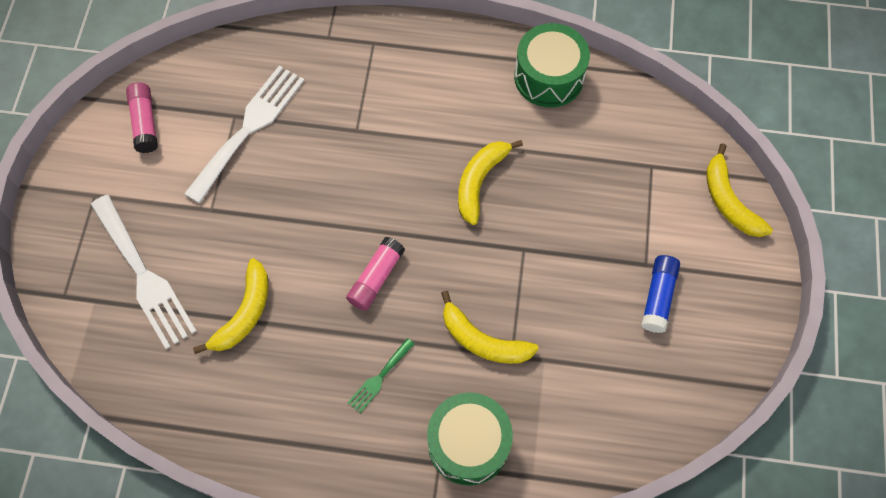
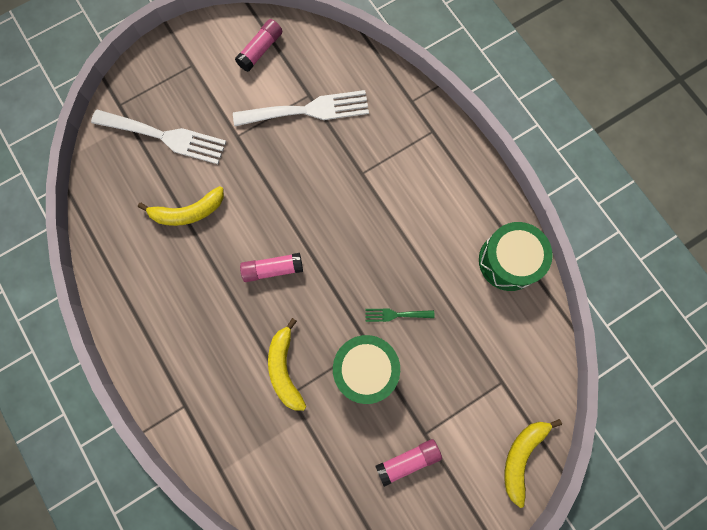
camera: 50 degrees right, 10 degrees up
(144, 276) = (165, 137): white fork -> white fork turned 90 degrees counterclockwise
(379, 378) = (210, 325): green fork -> green fork (395, 315)
(468, 443) = (211, 414): green drum -> green drum (365, 369)
(480, 181) = (392, 278): yellow banana -> none
(658, 297) = (408, 460): blue glue stick -> pink glue stick

